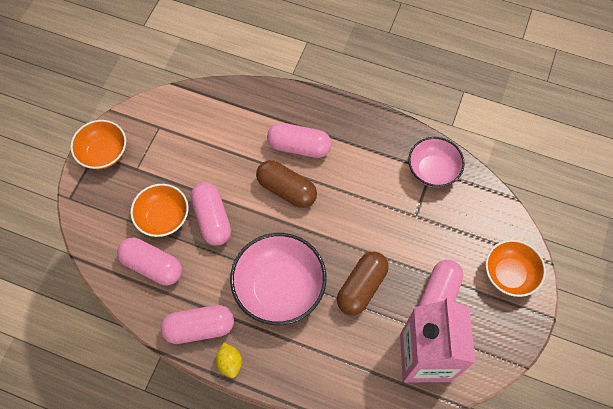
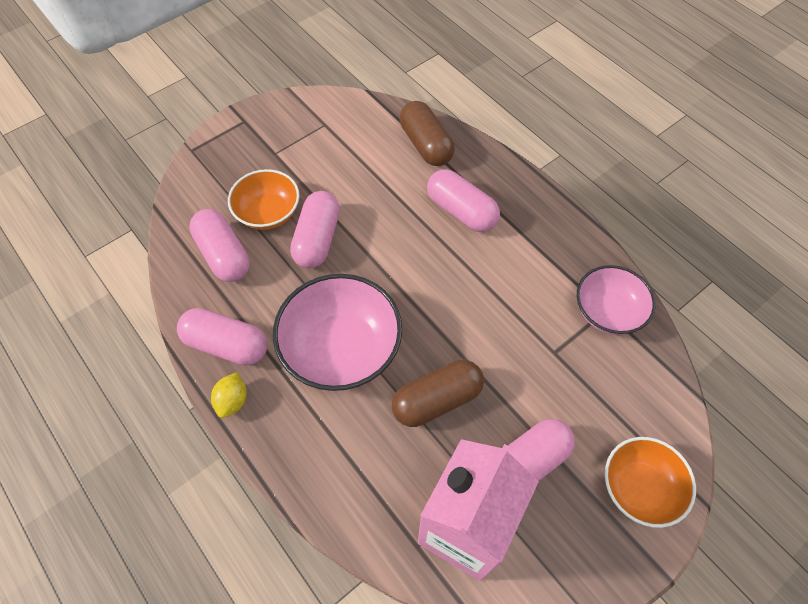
camera: 30 degrees right, 5 degrees down
(103, 153) = (253, 124): orange bowl -> none
(286, 190) = (418, 249): brown capsule -> brown capsule (426, 145)

